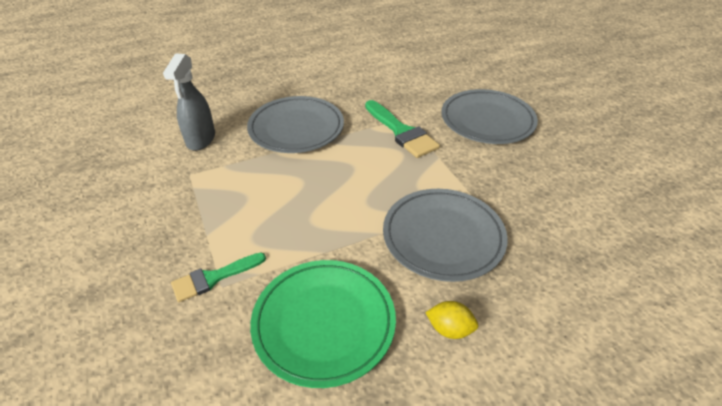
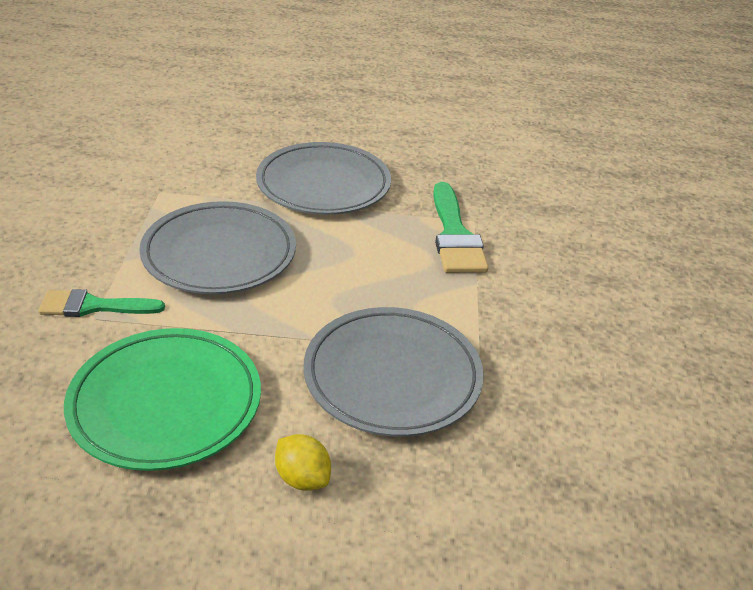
camera: 25 degrees right, 5 degrees down
(201, 139) = (203, 159): grey spray bottle -> none
(487, 120) = (592, 264): grey plate -> grey plate (219, 254)

